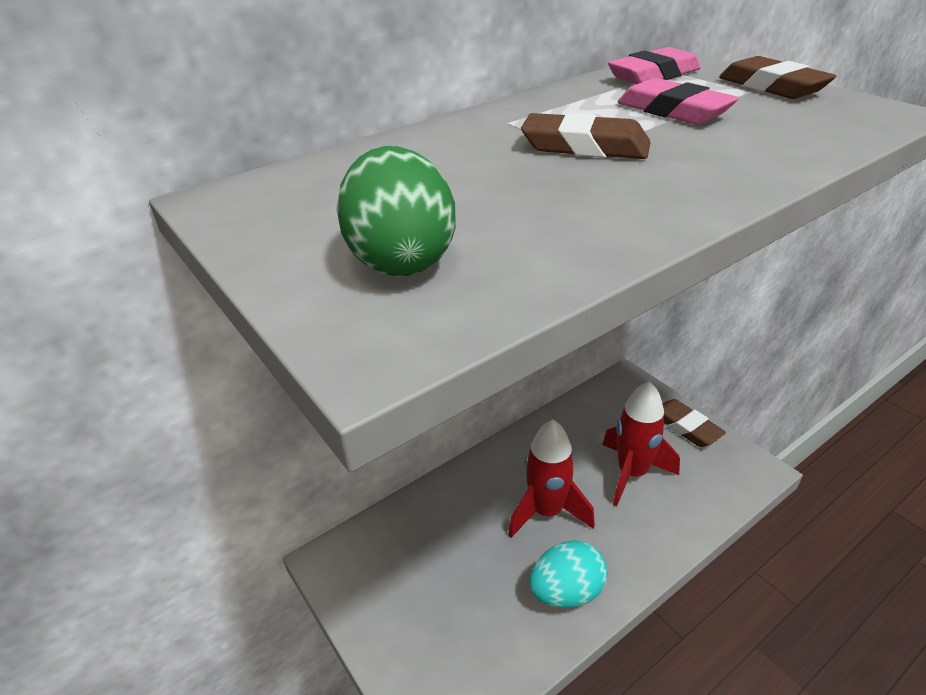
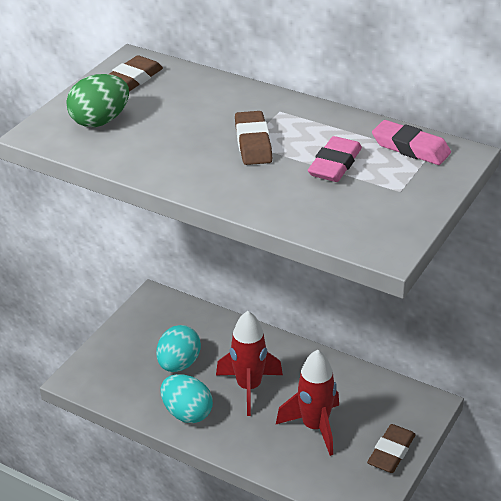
camera: 65 degrees right, 0 degrees up
(471, 572) = (179, 364): none -> turquoise egg
(772, 87) = (415, 199): brown eraser -> brown eraser (132, 80)

